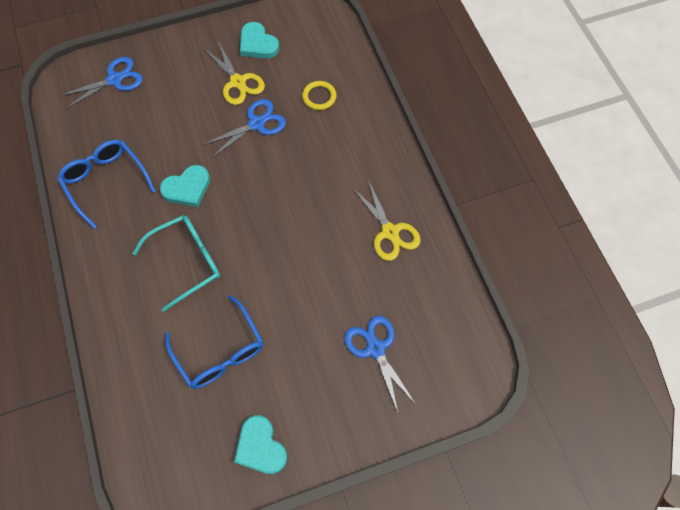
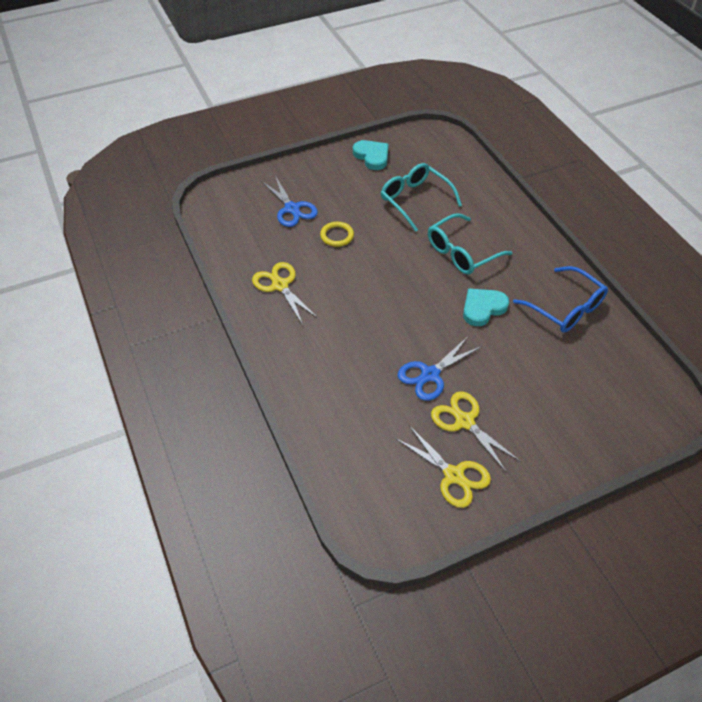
camera: 175 degrees right, 15 degrees down
(114, 80) = (612, 413): blue scissors -> none
(220, 351) = (415, 200): blue glasses -> turquoise glasses
(258, 44) = (453, 475): turquoise heart -> yellow scissors
(319, 97) = (364, 410): yellow ring -> yellow ring (337, 236)

